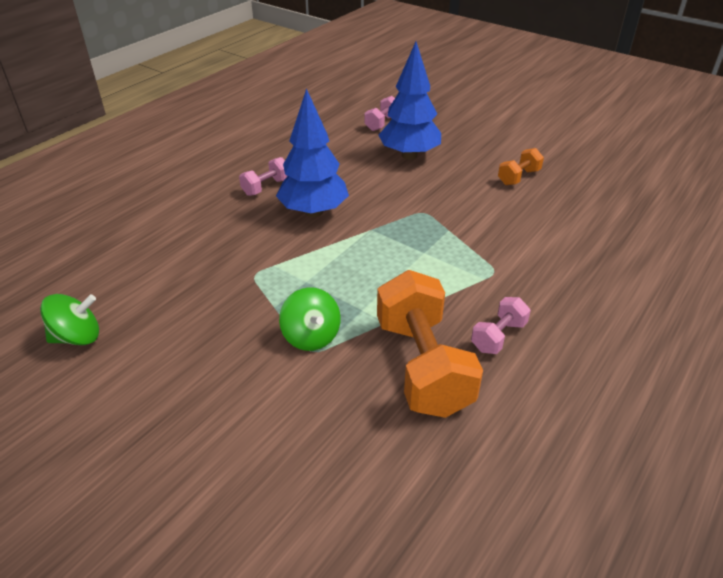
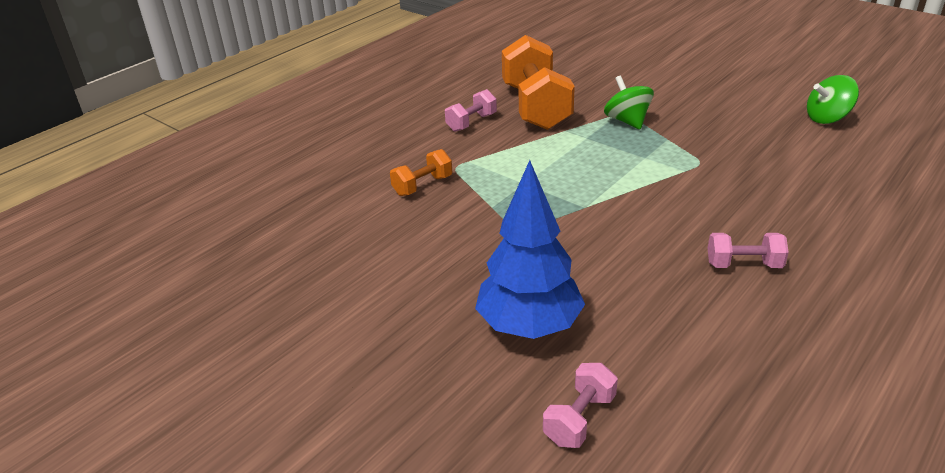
camera: 175 degrees left, 5 degrees down
(266, 187) = (743, 265): pink dumbbell -> pink dumbbell turned 45 degrees clockwise
(314, 212) = (660, 227): blue tree -> none
(518, 177) = (370, 281): orange dumbbell -> orange dumbbell (422, 186)

